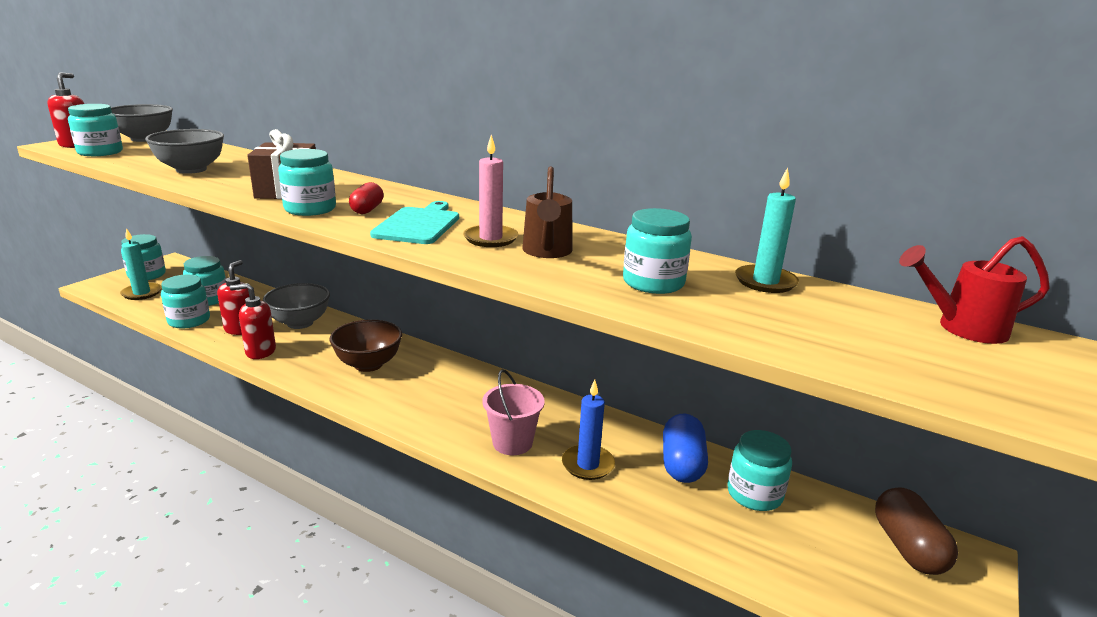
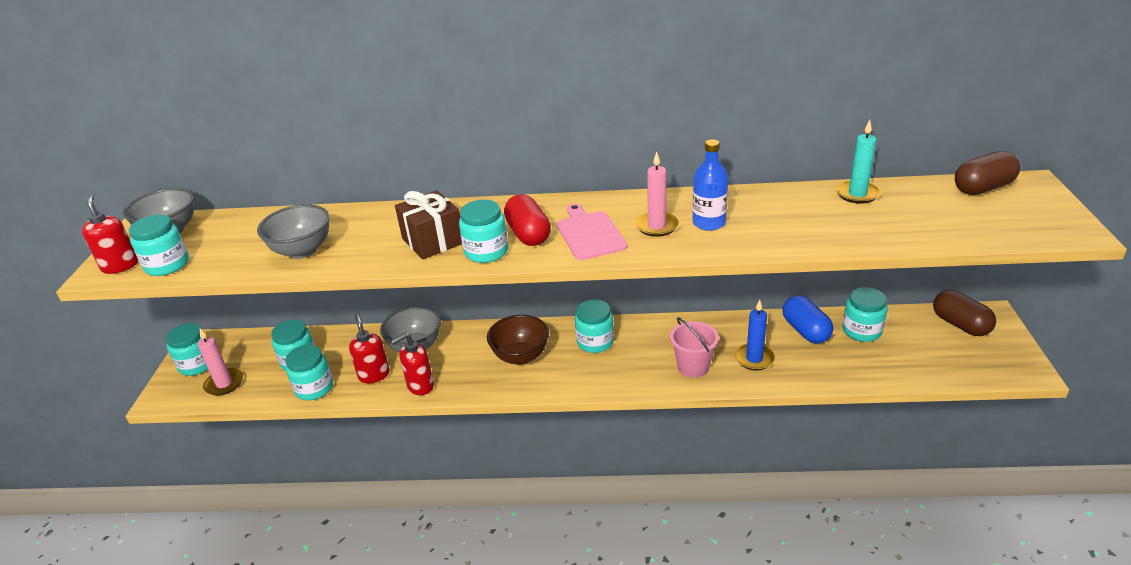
camera: 25 degrees left, 10 degrees up
(142, 293) = (224, 384): turquoise candle -> pink candle
(367, 210) = (528, 234): red capsule -> red capsule, size x1.63
(418, 225) = (589, 234): turquoise cutting board -> pink cutting board
(547, 252) = (709, 223): brown watering can -> blue bottle
(653, 282) = (803, 222): turquoise jar -> turquoise jar (595, 342)
(962, 328) = (983, 188): red watering can -> brown capsule

